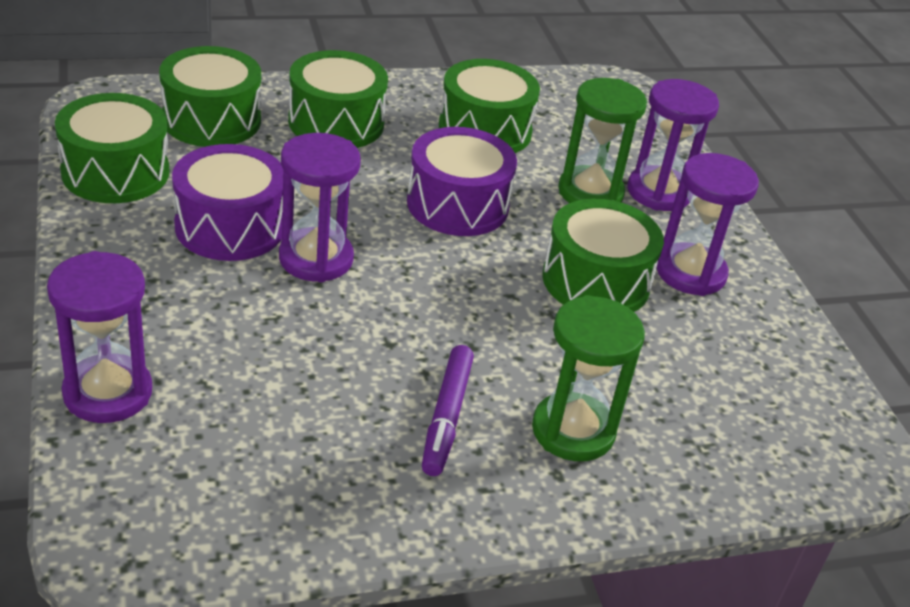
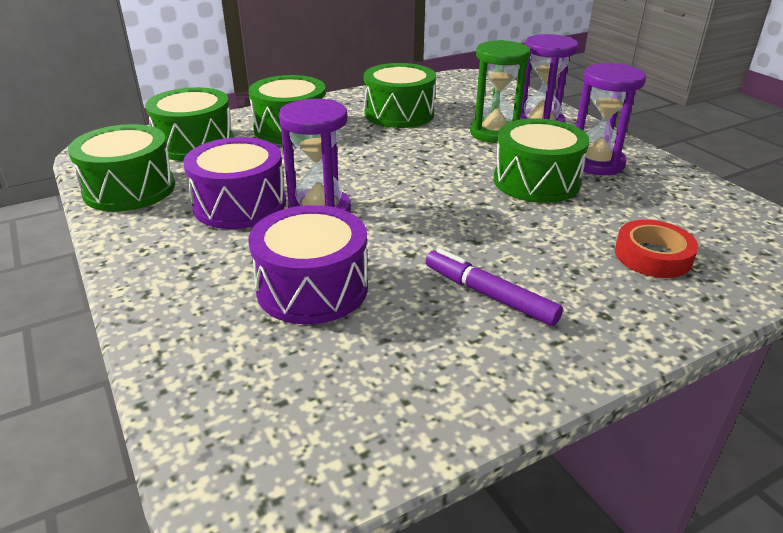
camera: 10 degrees left, 5 degrees down
(108, 393) = (182, 349): purple hourglass -> none
(447, 417) = (489, 295): purple marker -> purple marker turned 135 degrees clockwise
(457, 204) = (407, 157): purple drum -> purple drum (312, 288)
(573, 431) = (593, 280): green hourglass -> none
(664, 419) = (653, 256): none -> red tape

